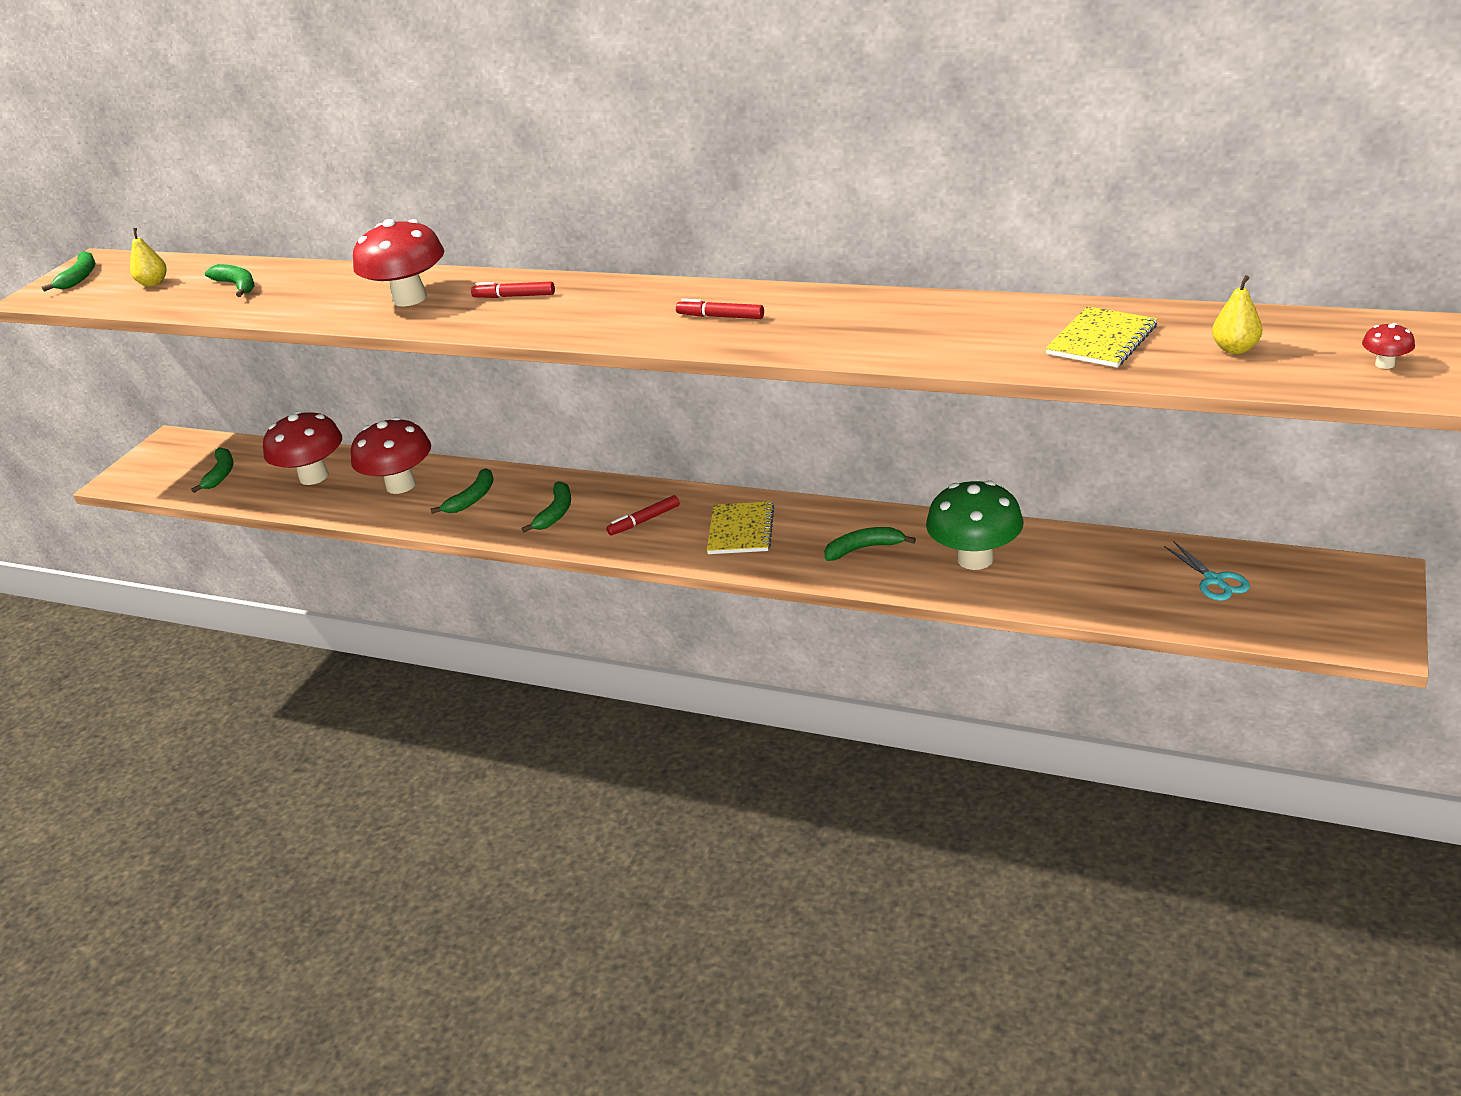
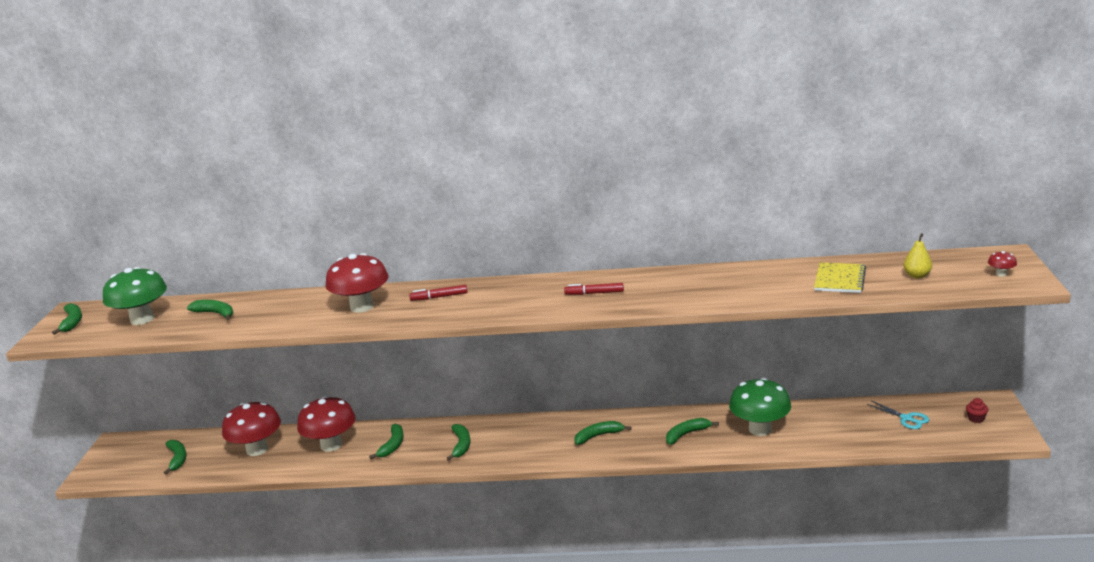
camera: 20 degrees left, 10 degrees down
(154, 283) = (142, 319): yellow pear -> green mushroom
(644, 521) = (528, 440): red marker -> none
(741, 530) = (598, 436): yellow notebook -> green banana
(1330, 600) = (976, 419): none -> red cupcake

